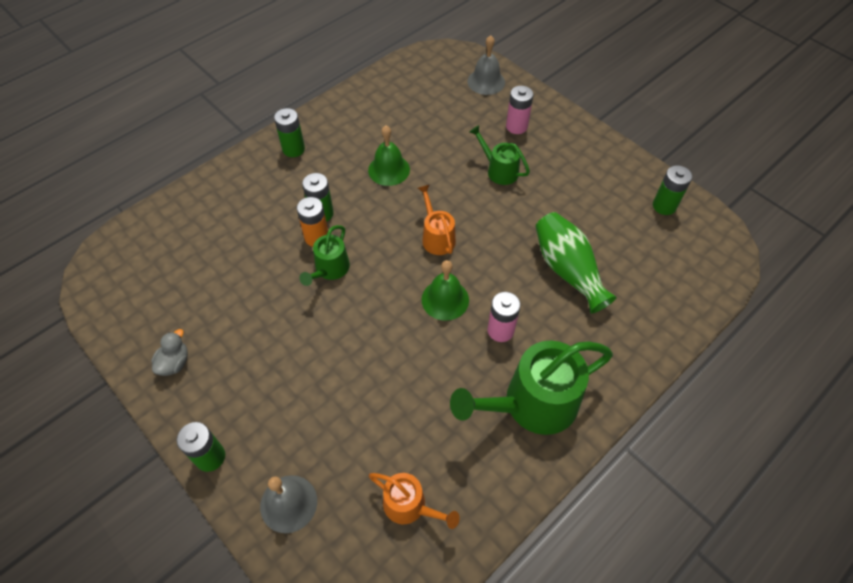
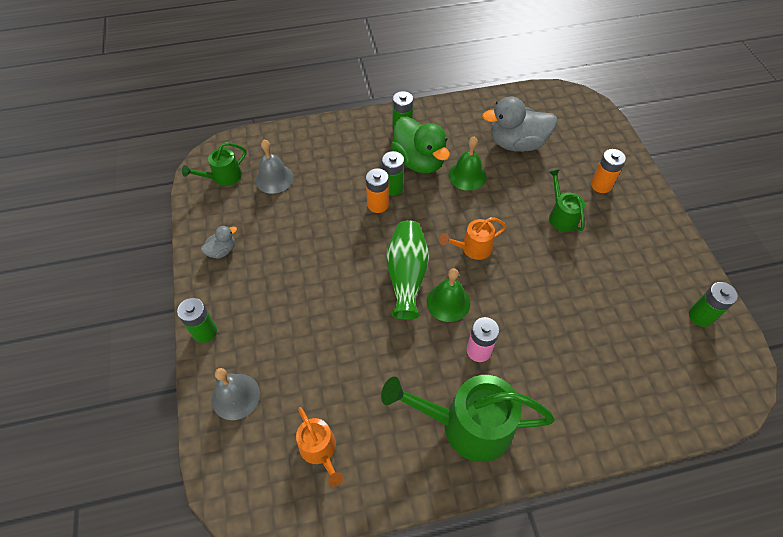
camera: 30 degrees right, 0 degrees up
(330, 269) = (372, 234): green watering can -> green watering can (223, 177)
(332, 176) = (419, 161): none -> green duck
(417, 119) = (516, 143): none -> grey duck
(437, 237) = (473, 248): orange watering can -> orange watering can turned 120 degrees counterclockwise
(486, 81) = (597, 135): grey bell -> grey bell (274, 178)
(516, 126) = (601, 185): pink battery -> orange battery
(568, 270) = (570, 329): green vase -> green vase (406, 276)

